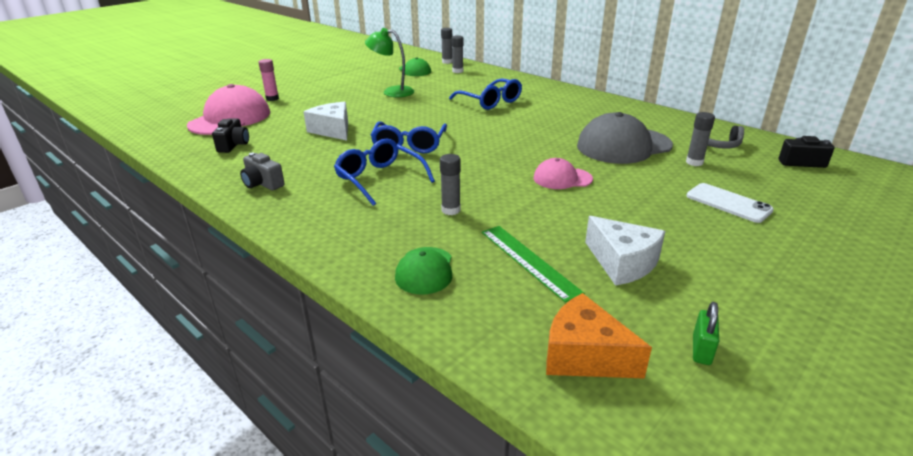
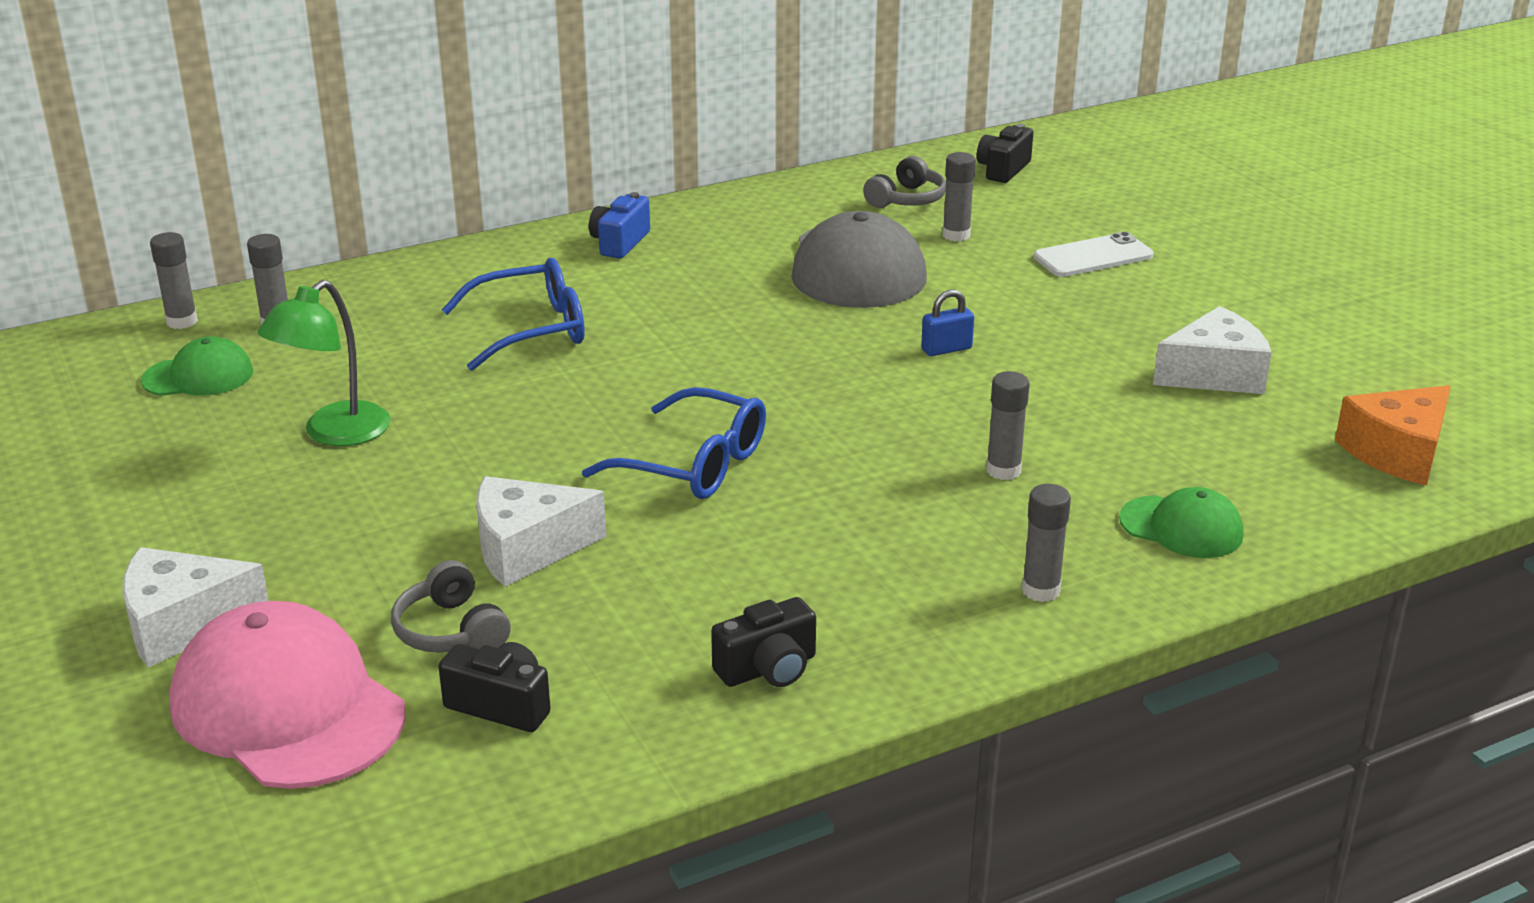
camera: 70 degrees left, 0 degrees up
(263, 183) = (768, 669): grey camera -> black camera
(272, 99) = (183, 624): pink glue stick -> white cheese
(277, 130) = (451, 631): none -> grey headphones
(342, 235) = (1040, 590): none -> grey glue stick
(380, 179) = (837, 522): blue glasses -> none
(528, 261) = (1185, 439): green ruler -> none
(562, 178) = (946, 349): pink cap -> blue padlock
(580, 101) = (619, 243): none -> blue camera
(701, 350) = (1400, 382): green padlock -> none

